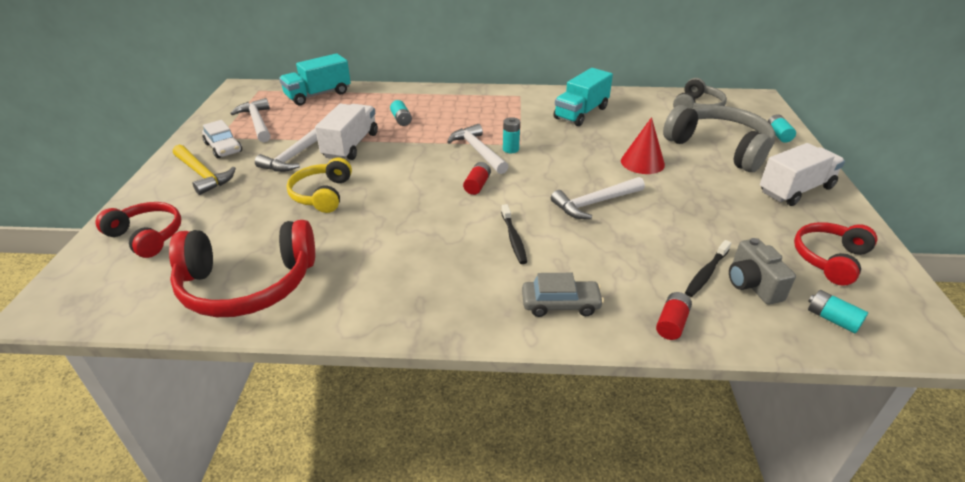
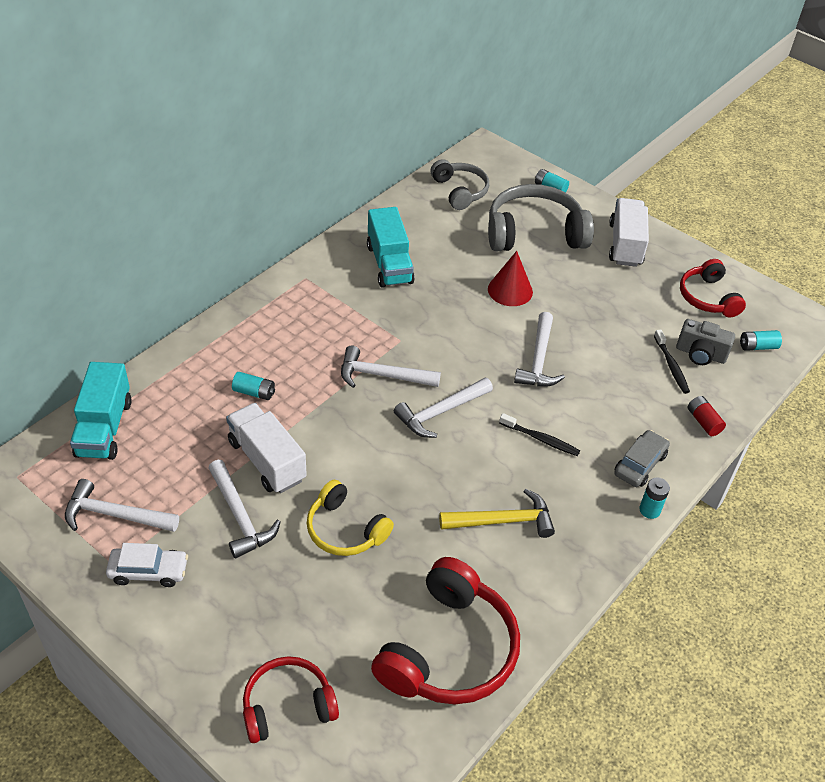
camera: 55 degrees left, 10 degrees up
(202, 174) = (196, 613): yellow hammer -> yellow hammer (502, 521)
(477, 185) = (440, 412): red battery -> white hammer
(510, 149) = (403, 352): turquoise battery -> turquoise battery (649, 510)

